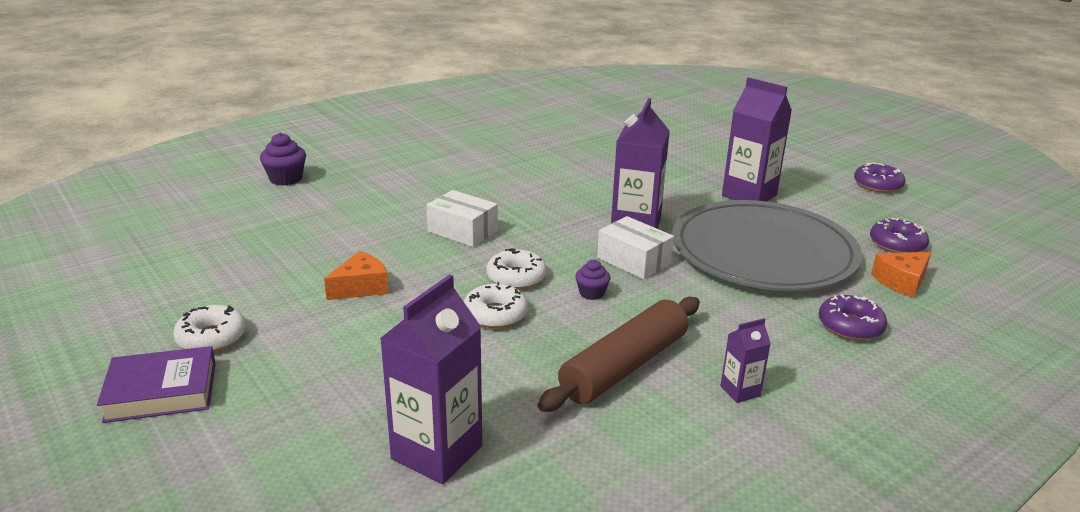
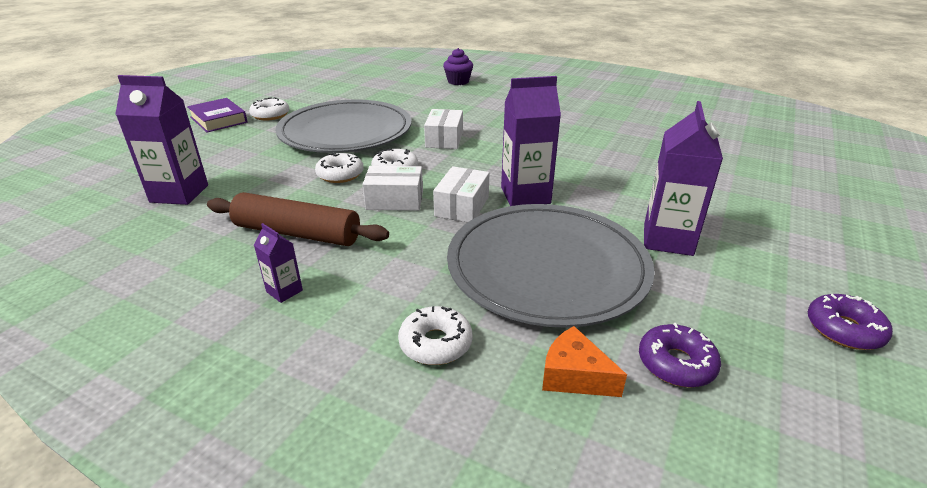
camera: 65 degrees right, 5 degrees up
(361, 287) = (345, 131): orange cheese -> grey plate
(591, 293) = (395, 200): purple cupcake -> white box
(850, 326) = (435, 343): purple donut -> white donut

